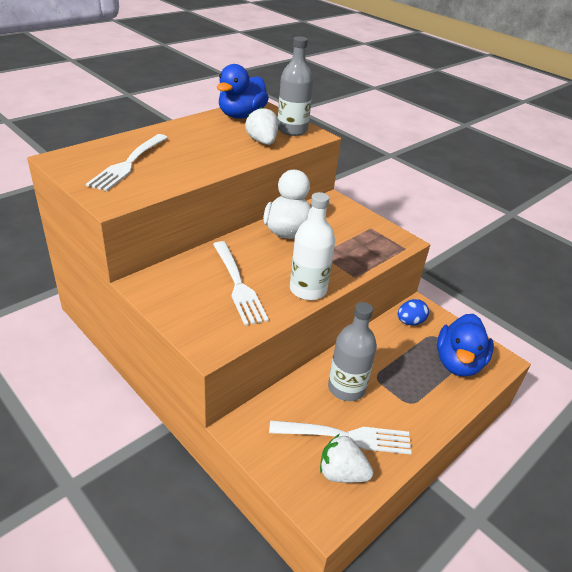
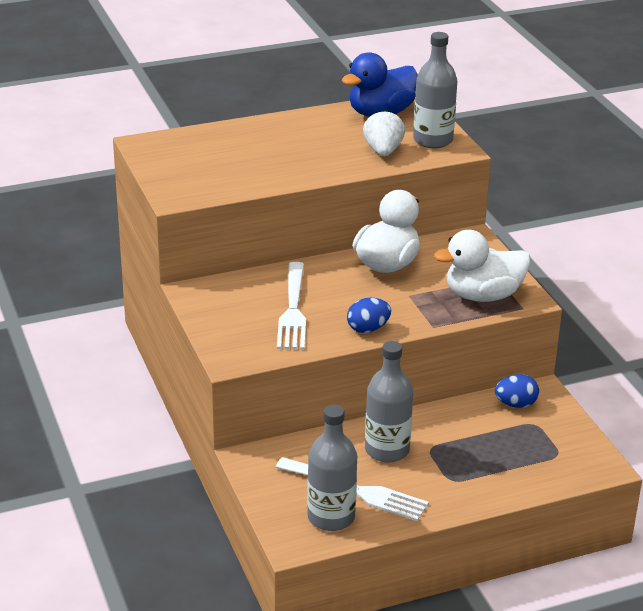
camera: 25 degrees right, 5 degrees down
(129, 163) = (214, 158): white fork -> none
(308, 290) = (368, 329): white bottle -> blue egg
(341, 473) = (331, 517): white strawberry -> grey bottle
(372, 244) = (483, 296): none -> white duck
(458, 363) = (543, 457): blue duck -> none

